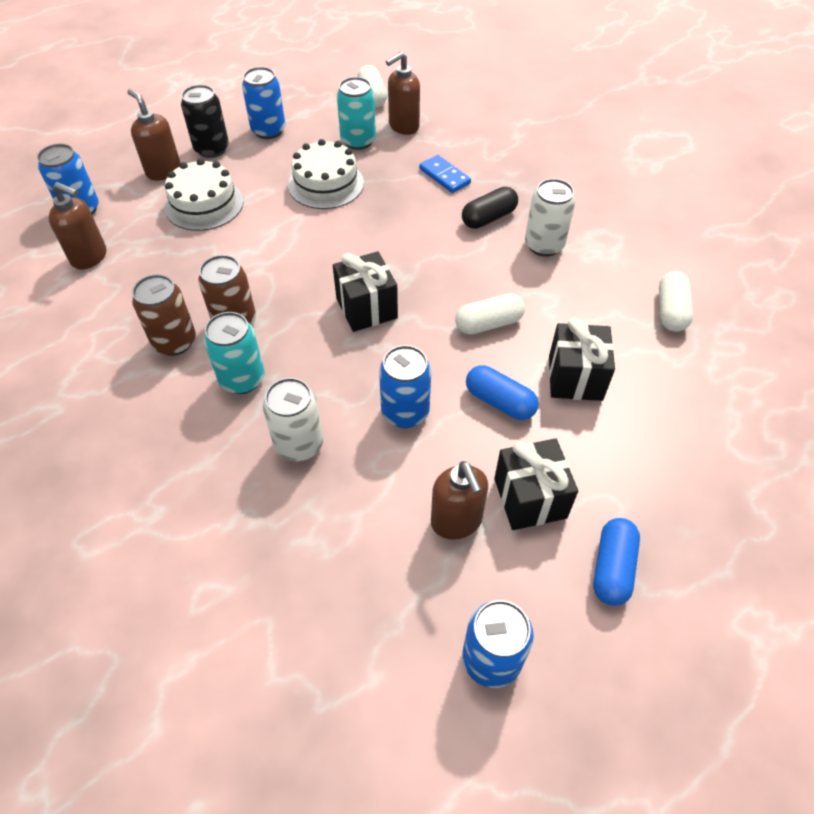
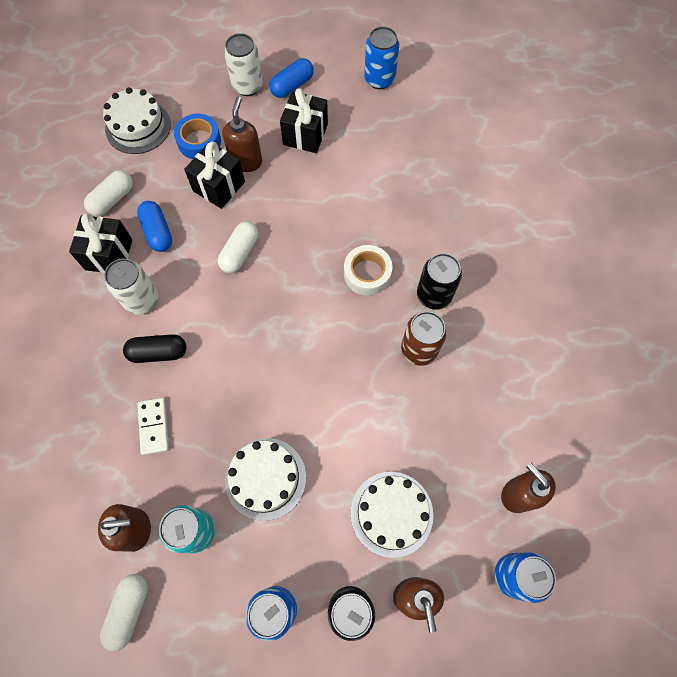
camera: 150 degrees left, 15 degrees up
(174, 342) = (471, 354): brown can -> none
(242, 379) = (434, 295): turquoise can -> black can
(299, 444) = (417, 228): white can -> white can (247, 86)
(333, 366) = (367, 274): none -> white tape
(366, 308) = (315, 311): black gift -> black gift (109, 254)
(405, 412) = (340, 217): blue can -> none
(444, 176) = (154, 426): blue domino -> white domino
(456, 521) = (353, 142): brown soap dispenser -> brown soap dispenser (246, 161)
(488, 324) = (240, 253): white capsule -> white capsule turned 75 degrees counterclockwise
(500, 402) = (277, 195): blue capsule -> blue capsule (157, 232)
(651, 418) = (199, 141): none -> blue tape
(740, 399) = (138, 127): none -> white cake

